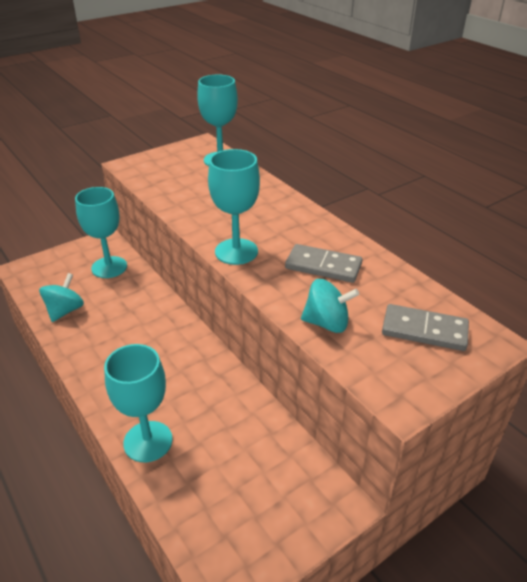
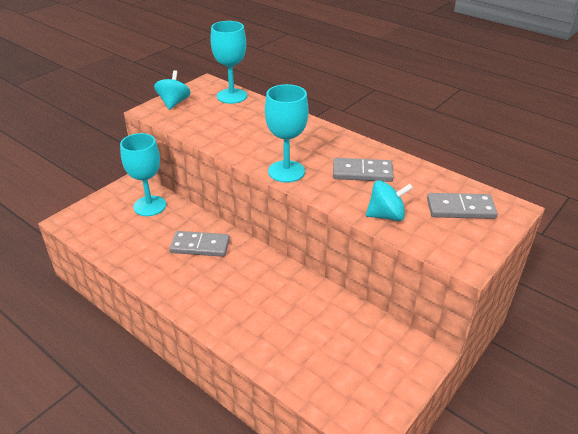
camera: 15 degrees left, 0 degrees up
(65, 311) = (127, 250): turquoise spinning top -> turquoise spinning top (174, 103)
(140, 320) = (200, 246): none -> grey domino
(148, 441) = (254, 341): turquoise goblet -> none

